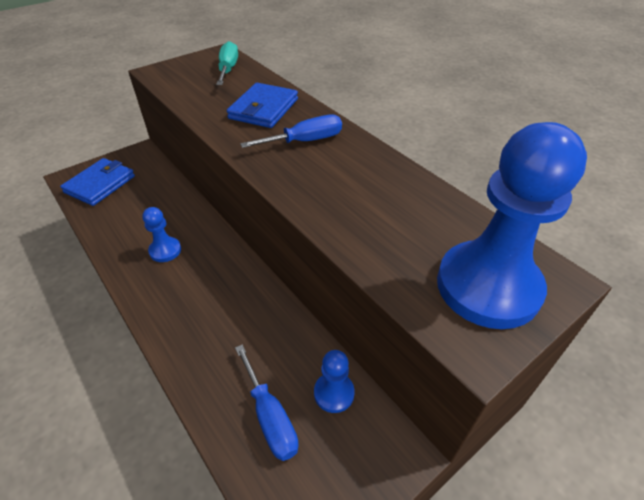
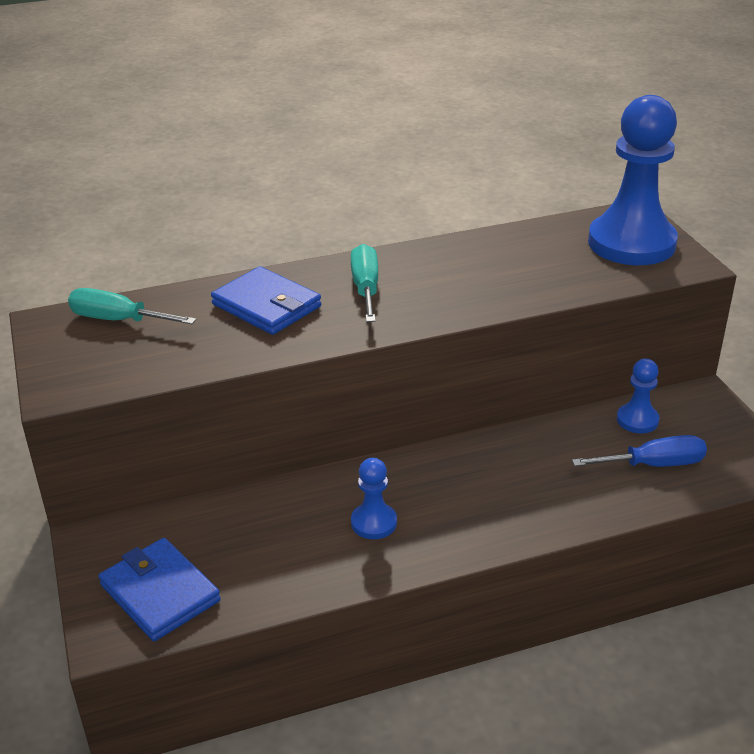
camera: 70 degrees left, 10 degrees down
(305, 141) = (366, 288): blue screwdriver -> turquoise screwdriver

